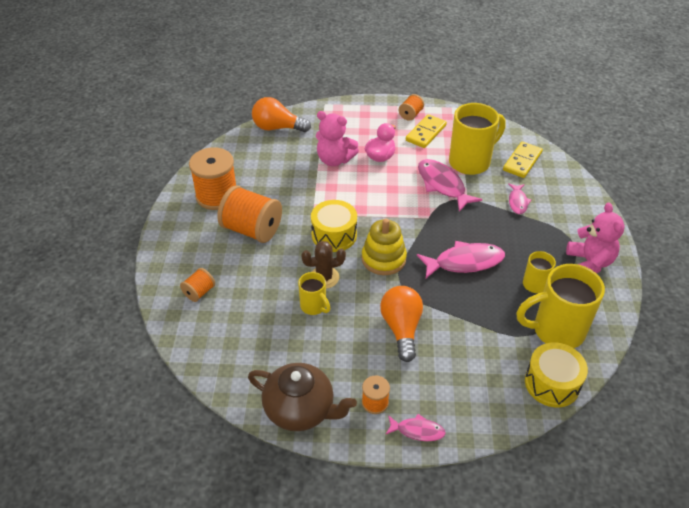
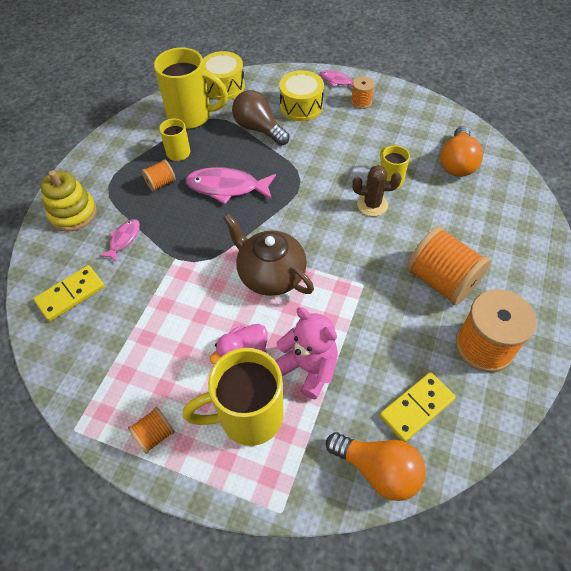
camera: 160 degrees left, 10 degrees up
(199, 292) = (504, 219): orange spool -> orange spool (161, 183)
(300, 409) = (419, 109): brown teapot -> brown teapot (270, 274)
(334, 235) = (347, 249): yellow drum -> yellow drum (301, 106)
(383, 259) = (305, 210): yellow stacking toy -> yellow stacking toy (73, 213)
(401, 328) = (317, 145): orange light bulb -> orange light bulb (457, 163)
(425, 133) = (156, 384): yellow domino -> yellow domino (416, 408)
(442, 185) = (190, 285): pink fish -> none
(471, 162) = (133, 312): yellow mug -> yellow mug (248, 416)
(473, 333) = (259, 129): none -> brown light bulb
(589, 263) = (113, 160): pink teddy bear -> none

